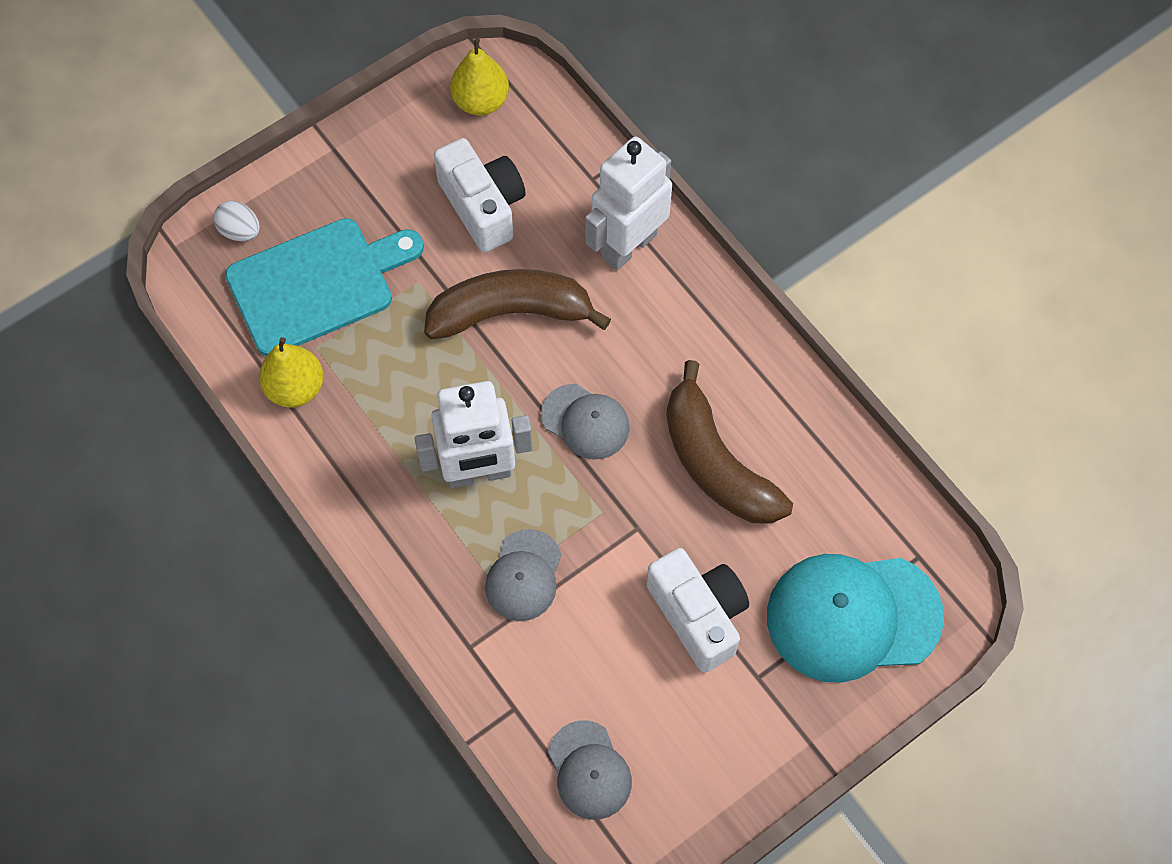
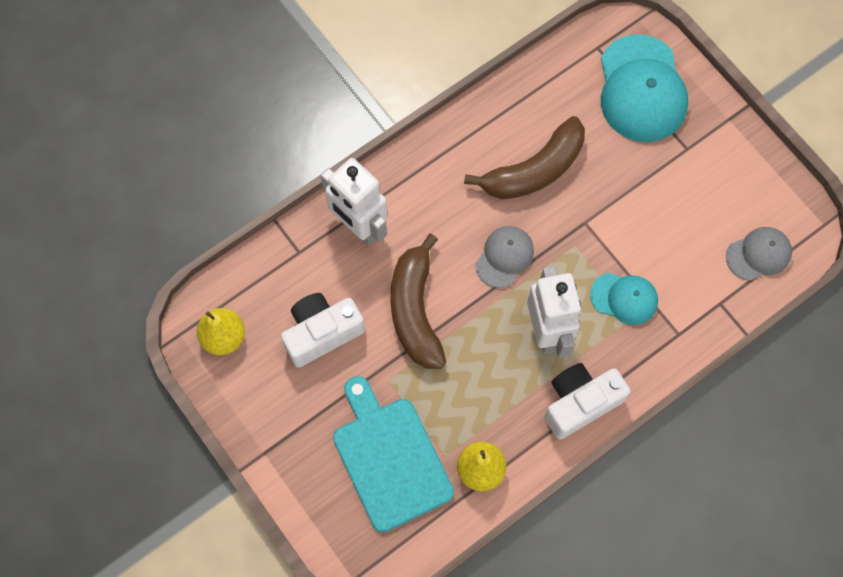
camera: 90 degrees left, 5 degrees up
(240, 231) = (340, 524): white egg -> none
(524, 575) = (624, 298): grey cap -> turquoise cap
(698, 615) = (646, 184): white camera -> white camera (580, 403)

